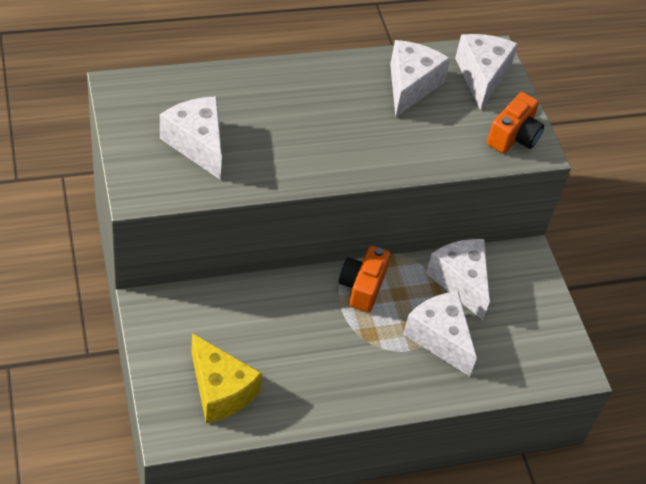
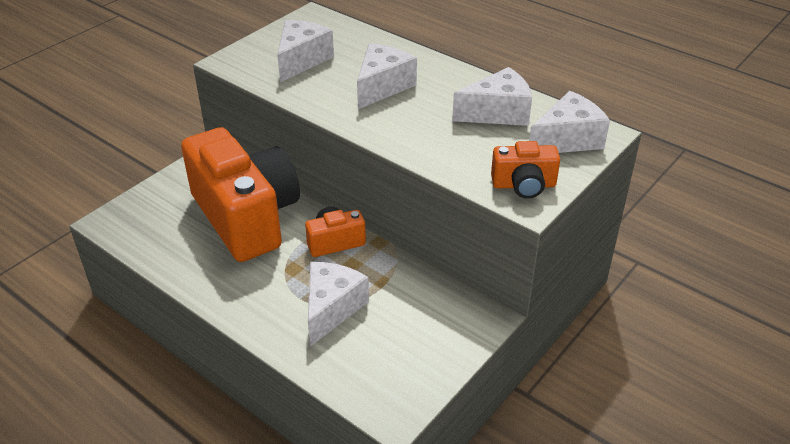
camera: 60 degrees right, 10 degrees down
(220, 391) = (163, 224): yellow cheese -> none
(270, 326) = (246, 217): none -> orange camera
(460, 281) = (406, 291): white cheese -> white cheese (382, 86)

